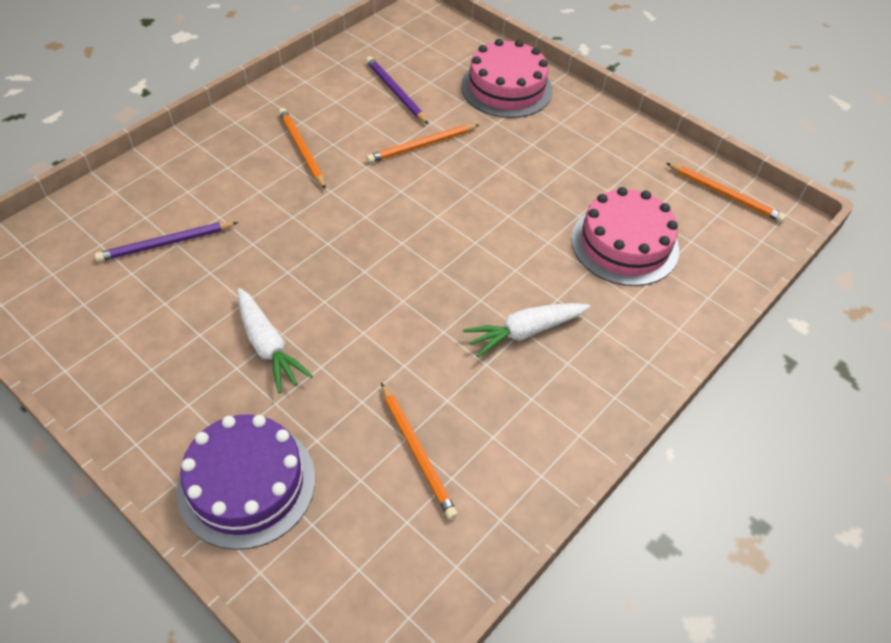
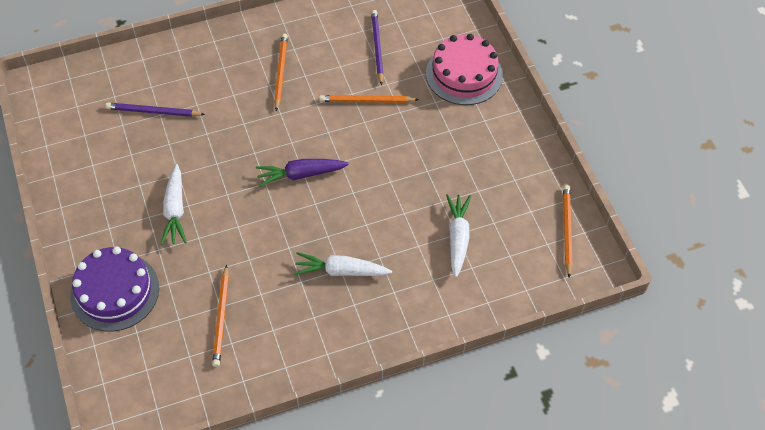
camera: 30 degrees right, 5 degrees up
(401, 246) = (301, 174): none -> purple carrot
(624, 244) = (458, 238): pink cake -> white carrot
(725, 194) = (566, 230): orange pencil -> orange pencil turned 150 degrees counterclockwise

